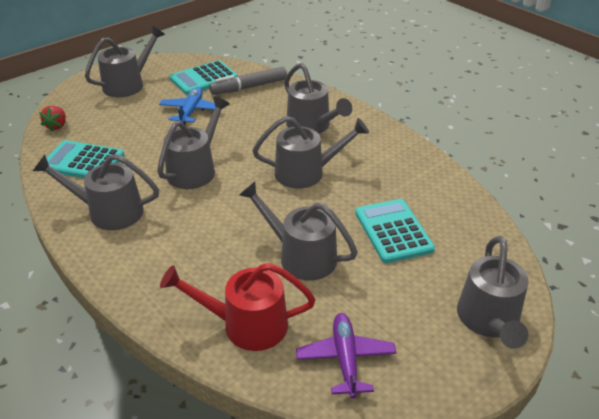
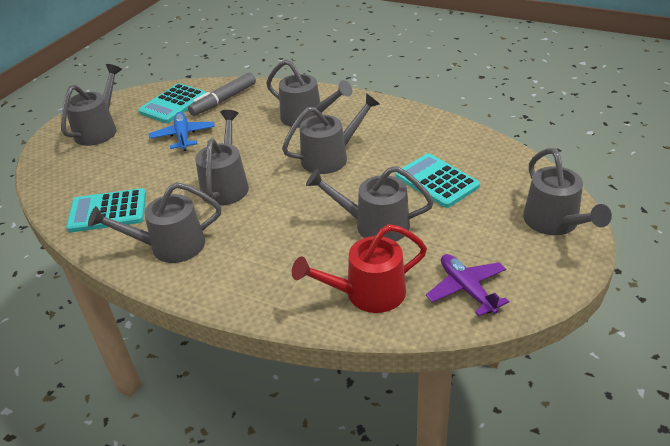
camera: 20 degrees left, 0 degrees up
(57, 126) = (53, 188): red strawberry -> none

